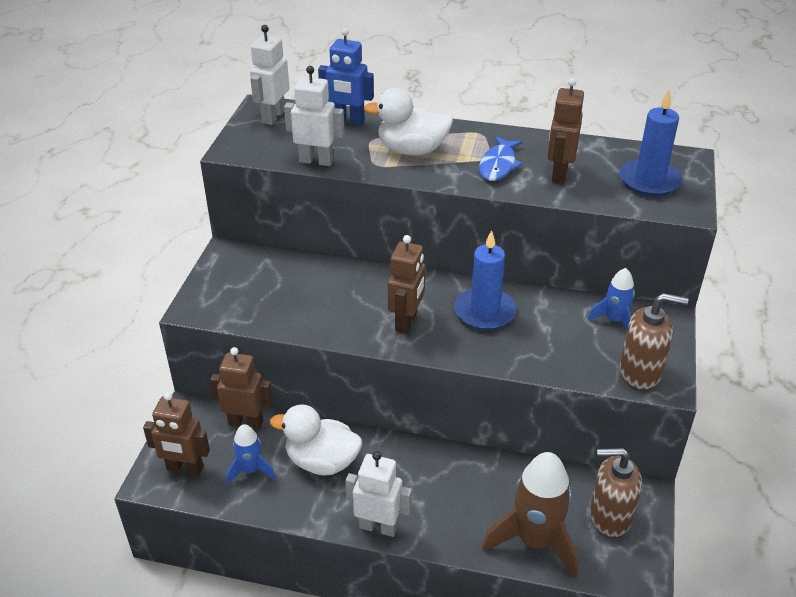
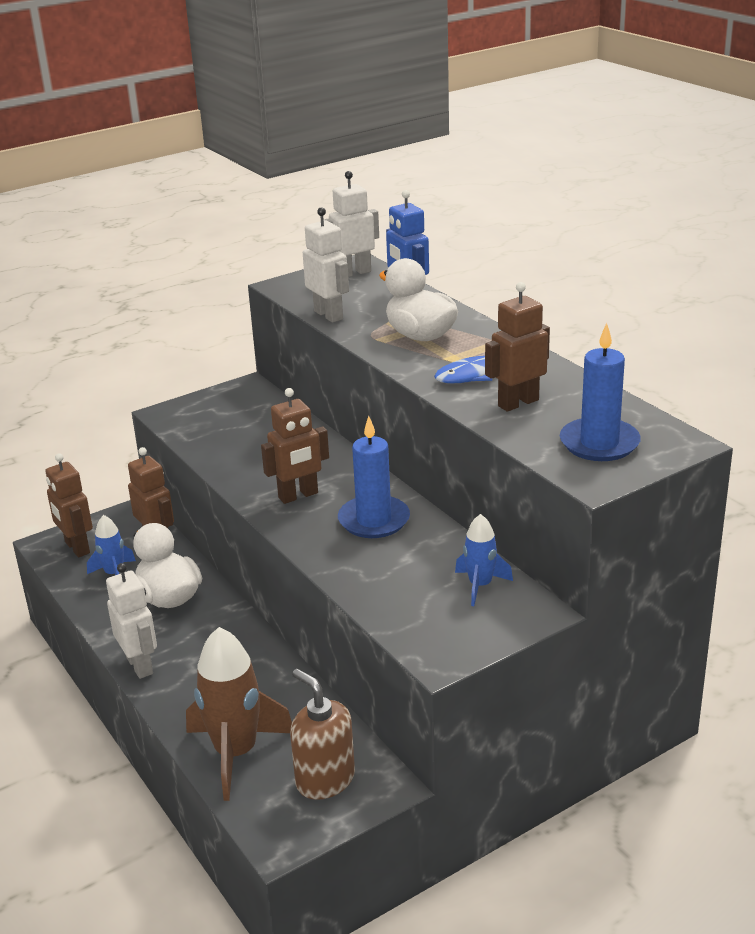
camera: 45 degrees right, 10 degrees down
(640, 372) = (431, 636): brown soap dispenser -> none

